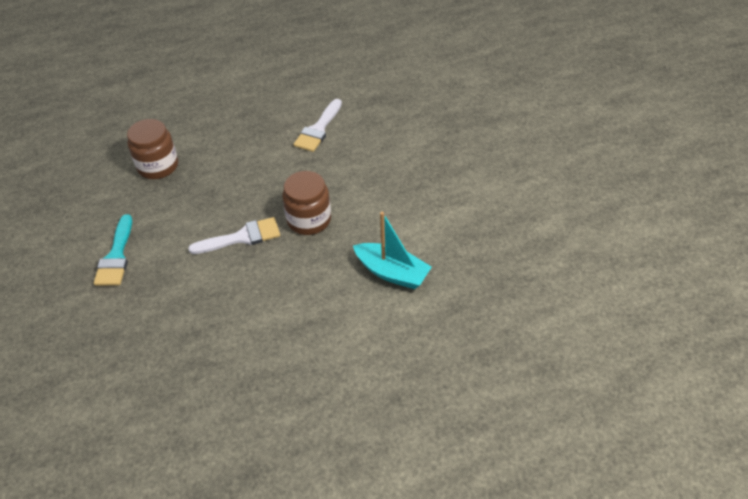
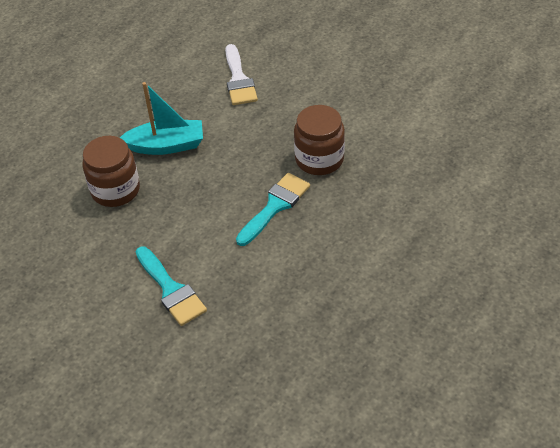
camera: 35 degrees left, 0 degrees up
(242, 237) = (275, 206): white brush -> turquoise brush
(392, 272) = (438, 162): turquoise boat -> turquoise boat (166, 145)

